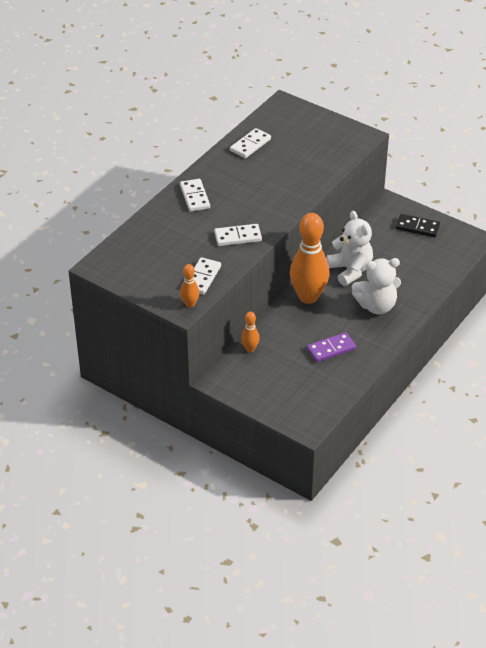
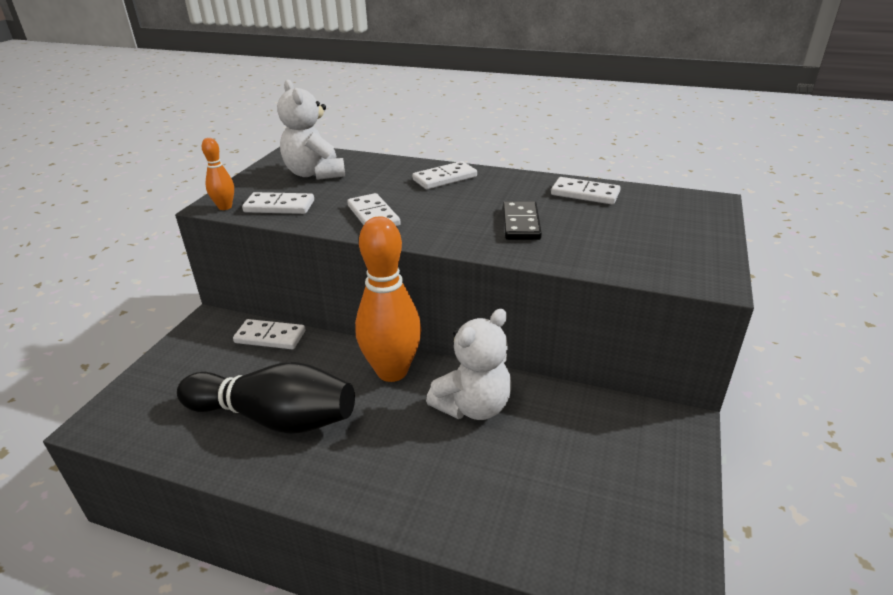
camera: 75 degrees right, 10 degrees down
(250, 348) = (270, 337): orange bowling pin -> white domino
(331, 349) = (274, 418): purple domino -> black bowling pin
(376, 306) = (394, 456): white teddy bear -> white teddy bear (315, 174)
(417, 227) = (644, 479): black domino -> black domino (521, 223)

